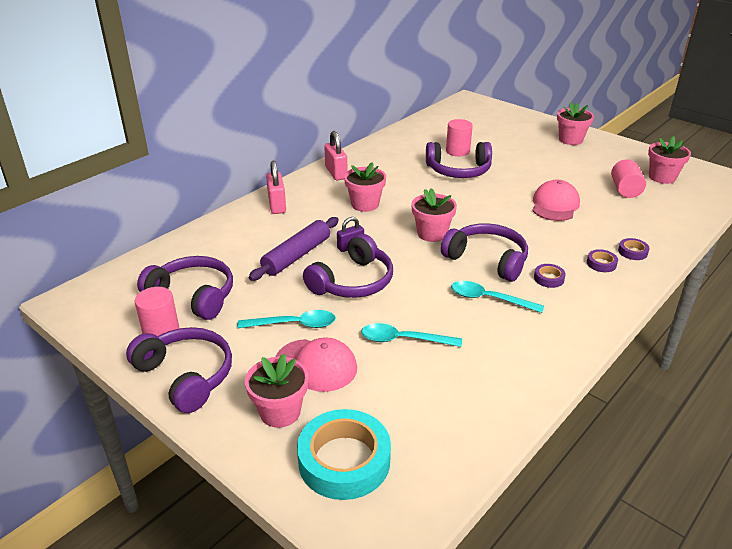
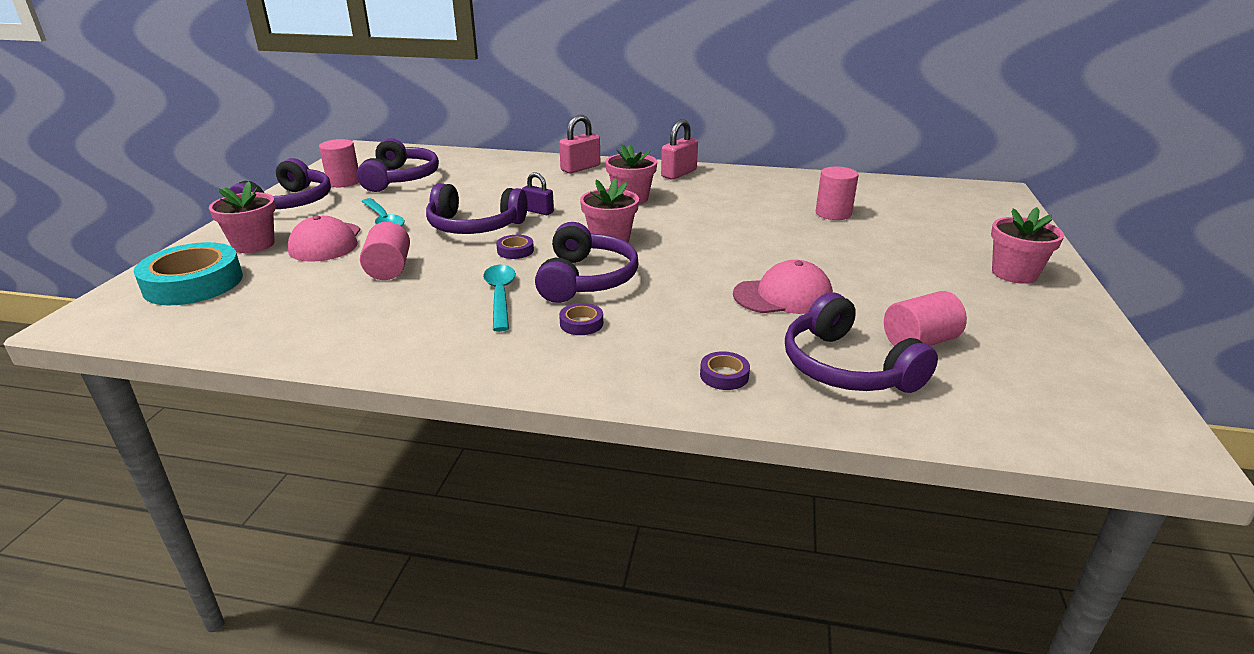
camera: 60 degrees right, 5 degrees down
(296, 256) = (498, 195): purple rolling pin -> none
(403, 340) = (389, 269): turquoise spoon -> pink cylinder
(458, 170) = (782, 224): purple headphones -> purple headphones (846, 367)
(601, 264) = (660, 355): purple tape -> purple tape (515, 251)
(662, 177) = (1028, 370): pink flower pot -> none

